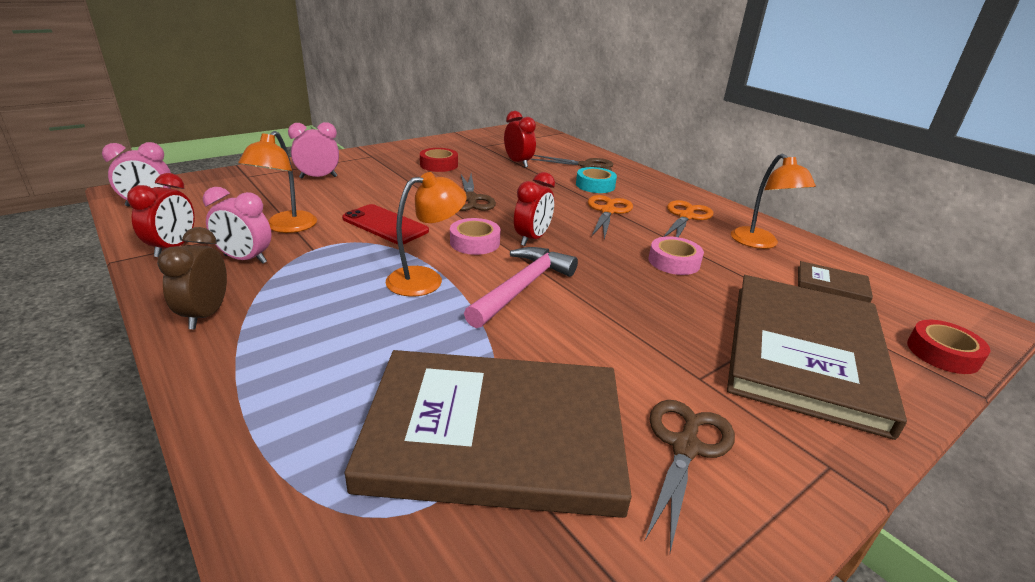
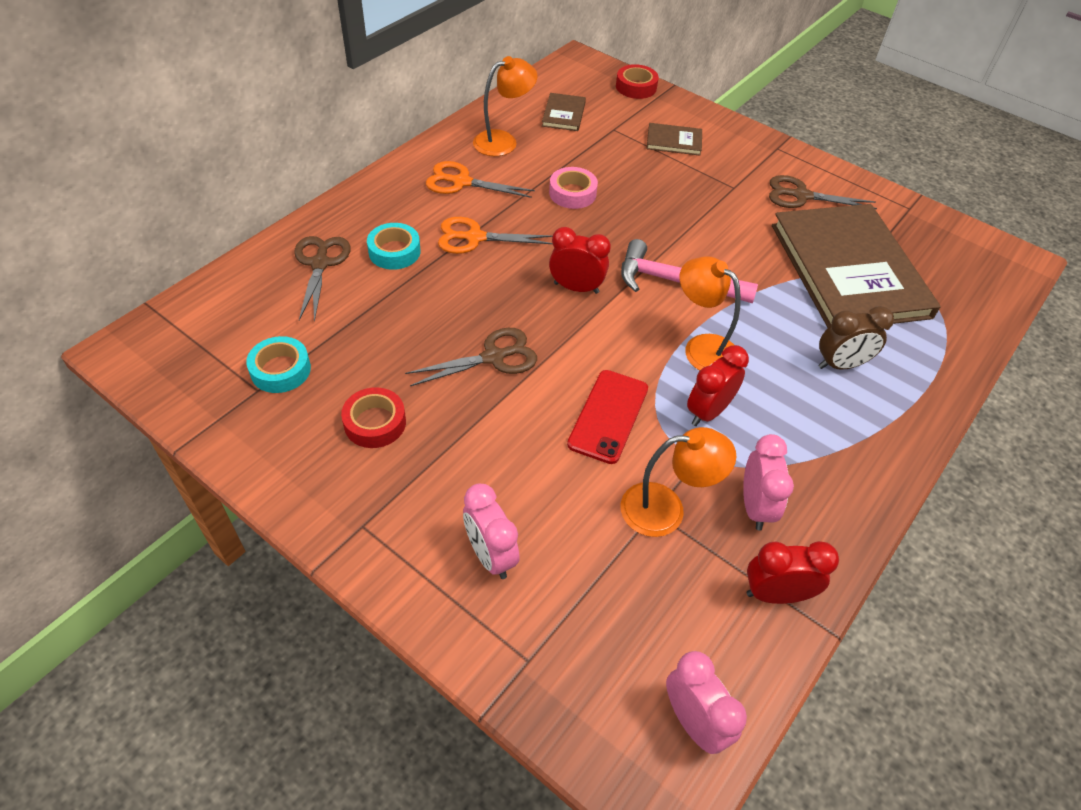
camera: 105 degrees left, 20 degrees up
(205, 315) = (854, 480): brown clock -> brown clock (840, 365)
(474, 242) = (609, 329): pink tape -> none
(495, 151) = (280, 370): none -> turquoise tape
(518, 163) = (331, 334): red clock -> red clock (708, 411)
(804, 353) = (674, 141): brown book -> brown book, size x0.40

